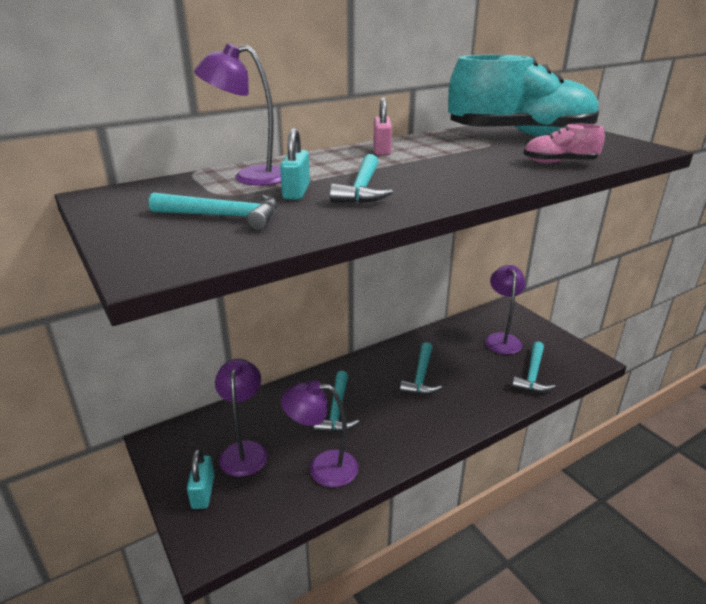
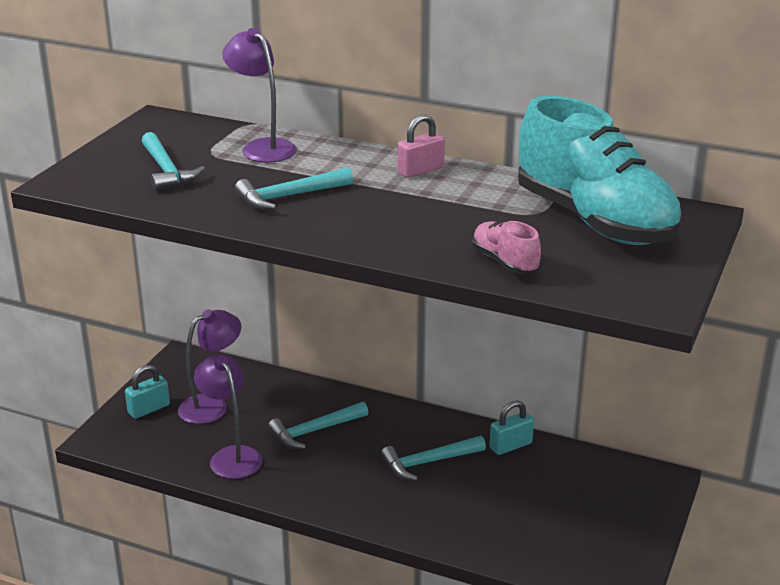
camera: 55 degrees right, 0 degrees up
(296, 192) = (249, 175): turquoise padlock -> turquoise padlock (510, 446)
(501, 339) = (579, 497): purple lamp -> none
(532, 375) = (528, 544): turquoise hammer -> none

